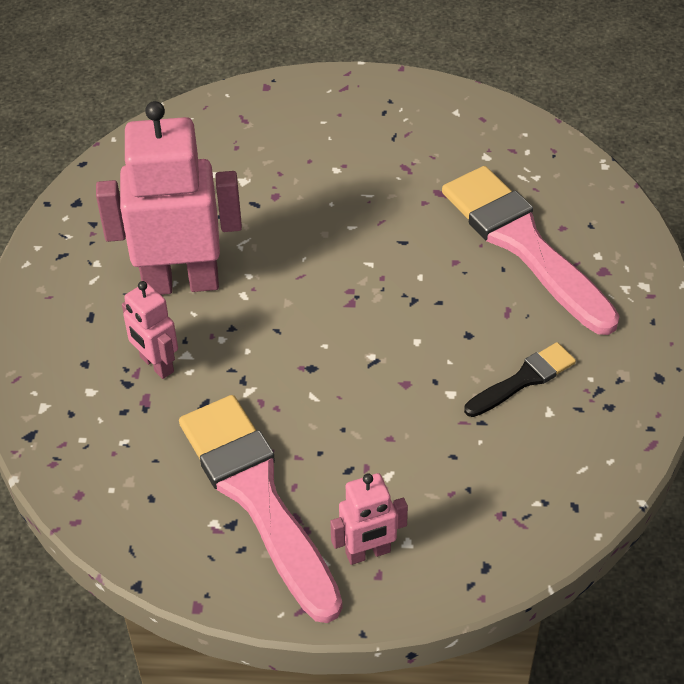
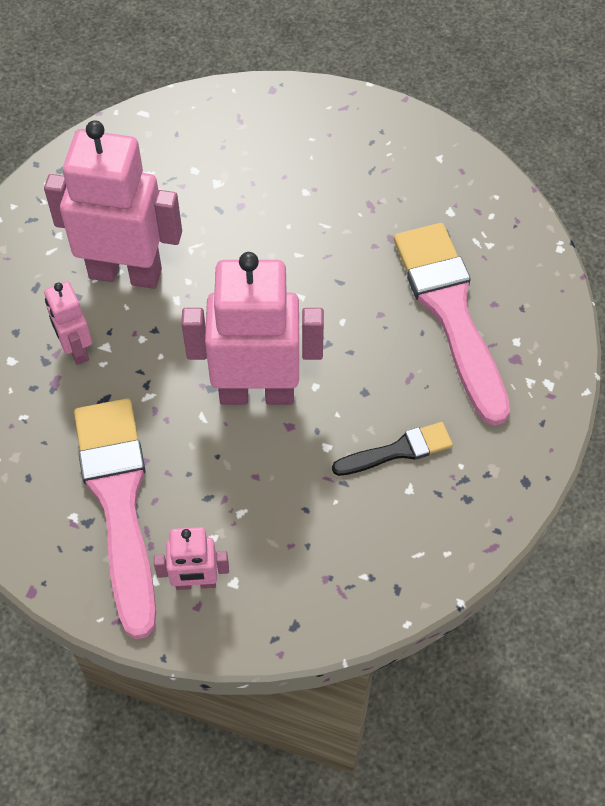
camera: 15 degrees right, 10 degrees up
(360, 360) = (257, 392): none -> pink robot

